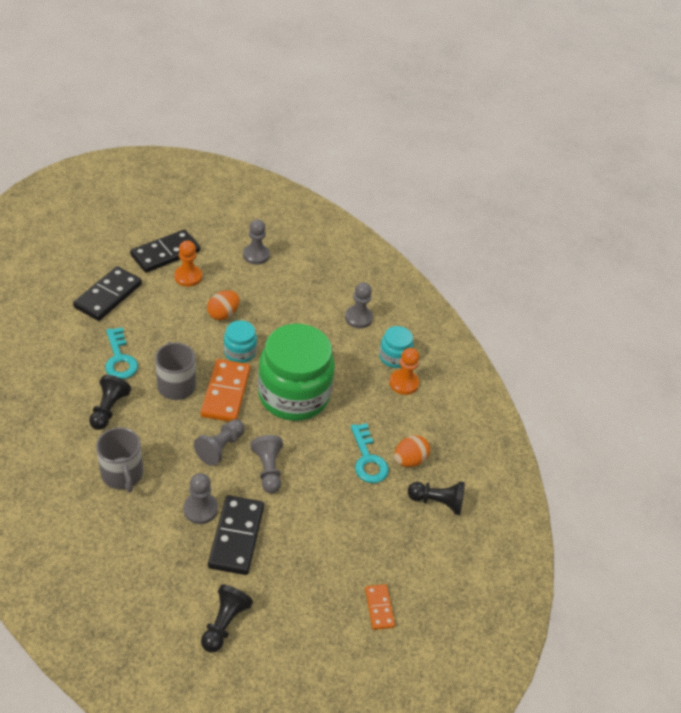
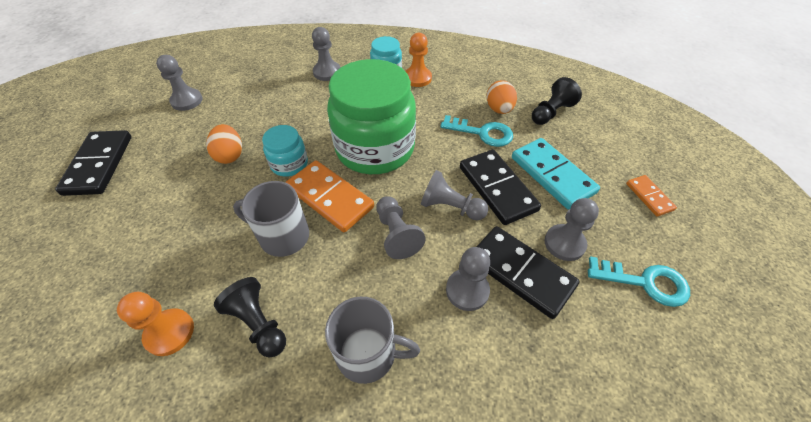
camera: 50 degrees left, 5 degrees up
(108, 296) = (91, 244): black domino -> black domino (497, 188)
(119, 358) = (194, 276): turquoise key -> turquoise key (644, 282)
(188, 277) = (152, 160): orange pawn -> orange pawn (169, 332)
(224, 623) = (633, 337): black pawn -> none
(283, 557) = (564, 243): none -> grey pawn
(353, 527) = (552, 175): none -> turquoise domino
(379, 608) = (649, 197): orange domino -> orange domino turned 45 degrees clockwise

